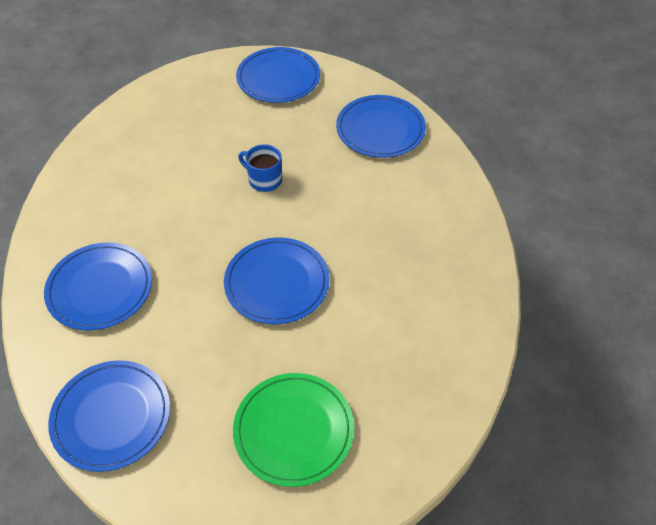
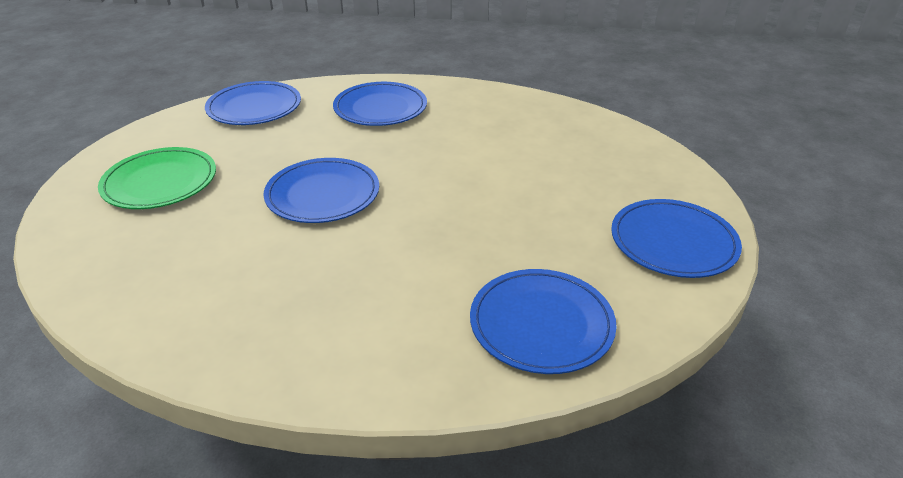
camera: 105 degrees right, 15 degrees down
(264, 180) = (475, 205): blue mug -> none

